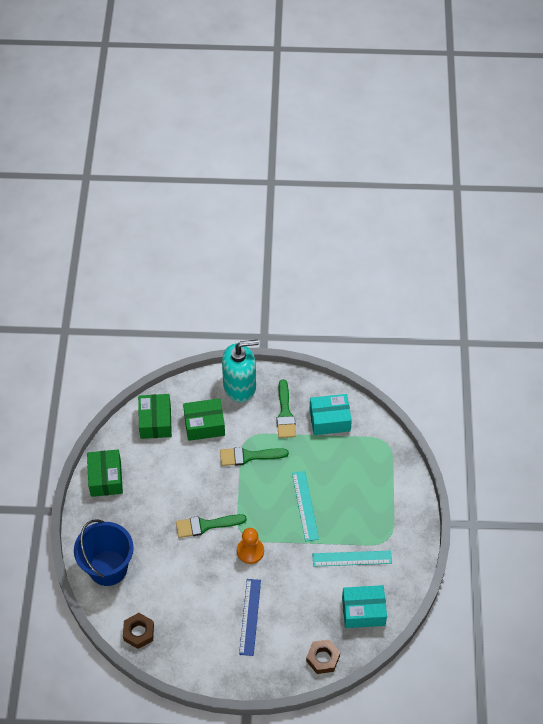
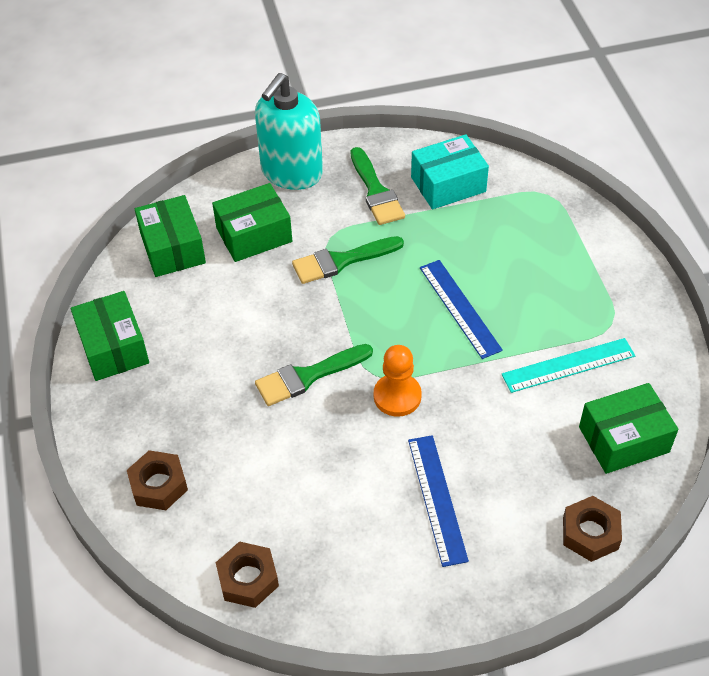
camera: 15 degrees left, 5 degrees down
(108, 568) = (158, 485): blue bucket -> brown nut
(240, 386) = (291, 172): turquoise soap dispenser -> turquoise soap dispenser turned 150 degrees clockwise
(305, 505) = (459, 308): turquoise ruler -> blue ruler
(363, 611) = (623, 439): turquoise box -> green box

